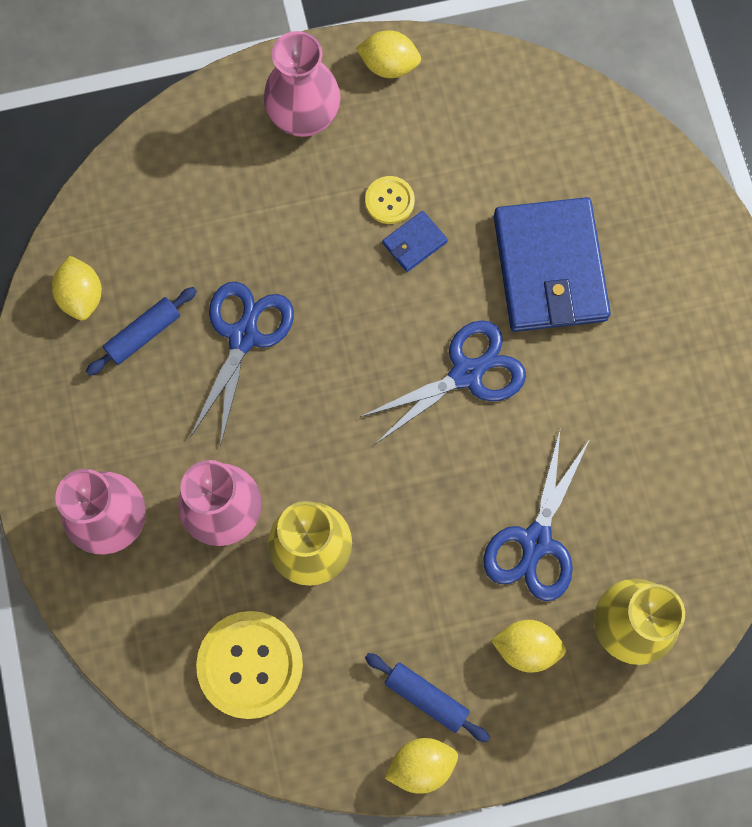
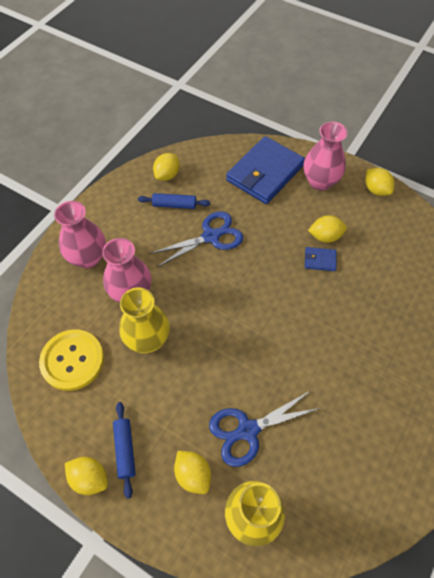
camera: 45 degrees right, 15 degrees down
(389, 201) = (325, 236): yellow button -> yellow lemon
(466, 374) = (290, 329): blue scissors -> none
(549, 268) = (373, 320): blue wallet -> blue wallet (265, 173)

